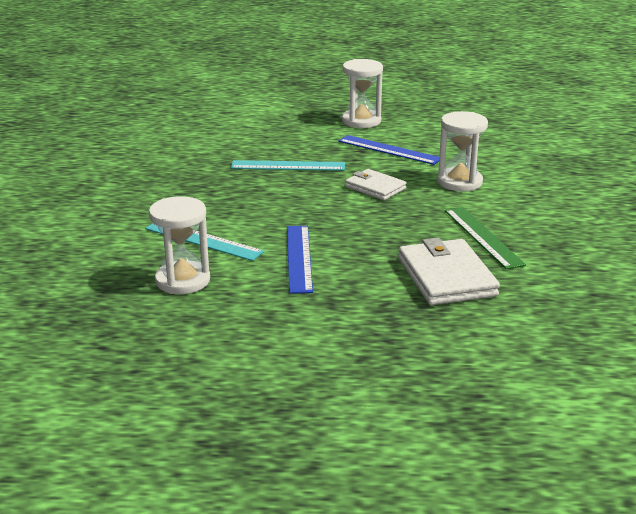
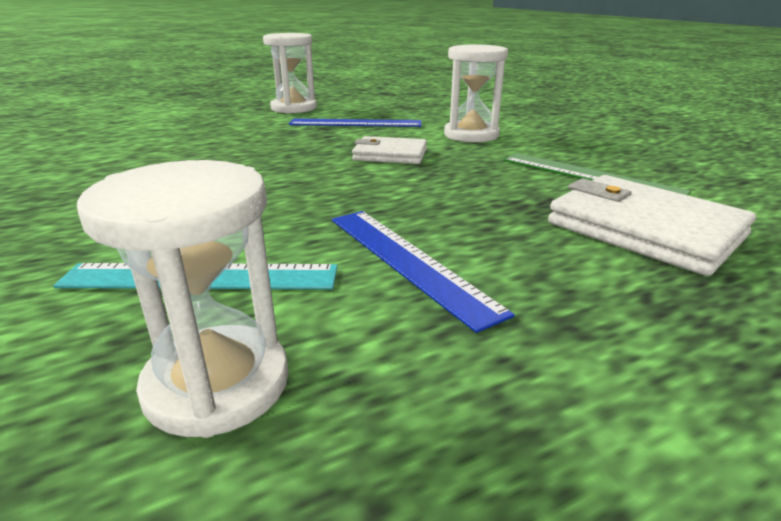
camera: 30 degrees left, 0 degrees up
(288, 166) = (251, 154): turquoise ruler -> none

